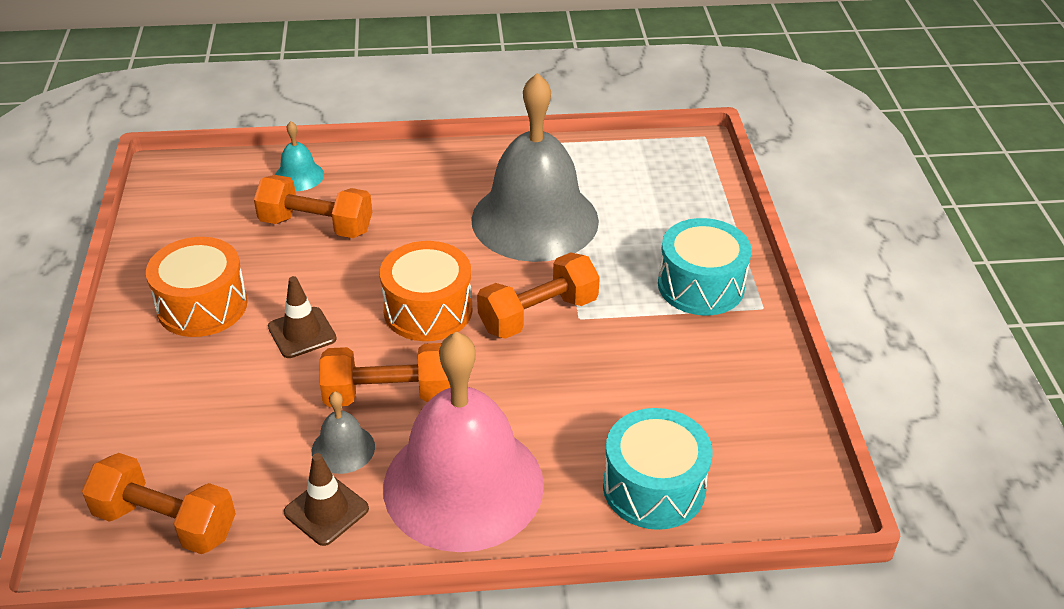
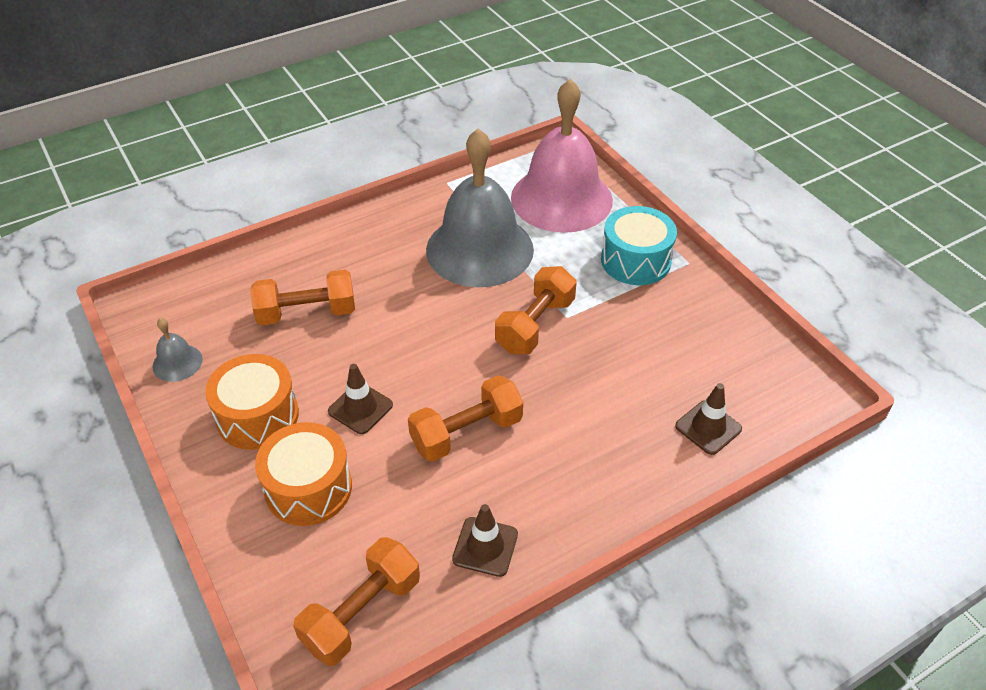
camera: 25 degrees left, 5 degrees up
(165, 522) = (362, 613): orange dumbbell -> orange dumbbell turned 45 degrees counterclockwise
(299, 176) = (261, 274): turquoise bell -> none
(343, 448) = (462, 491): grey bell -> grey bell (177, 362)
(428, 310) = (448, 352): orange drum -> orange drum (308, 488)
(463, 485) = (574, 482): pink bell -> pink bell (561, 198)
(654, 487) = (708, 427): turquoise drum -> brown traffic cone

